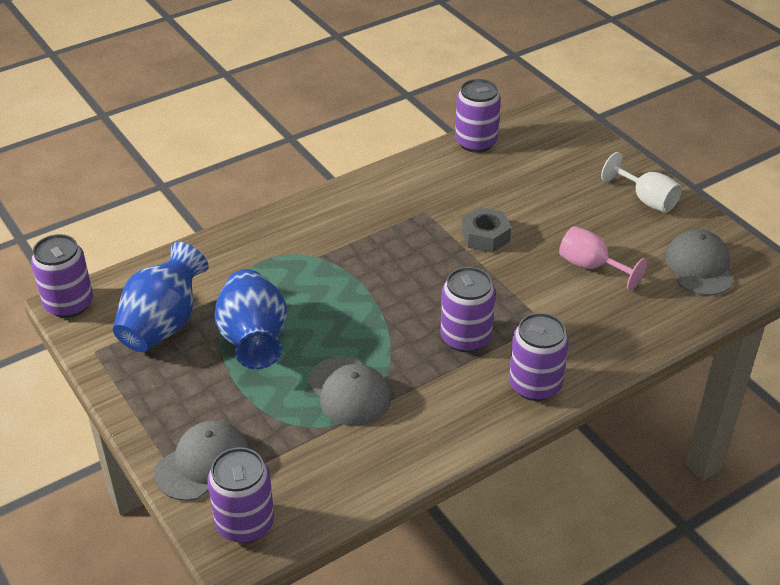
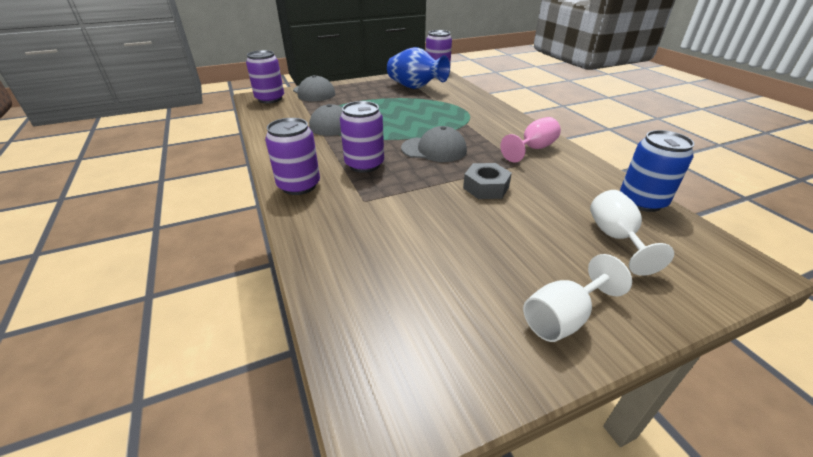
camera: 100 degrees right, 5 degrees down
(254, 340) = (394, 105): blue vase -> none
(476, 142) = (642, 201): purple can -> blue can
(540, 165) = (615, 238): none -> white goblet
(591, 267) = (433, 241): pink goblet -> pink goblet (533, 149)
(699, 266) = (415, 336): grey cap -> grey cap (434, 149)

